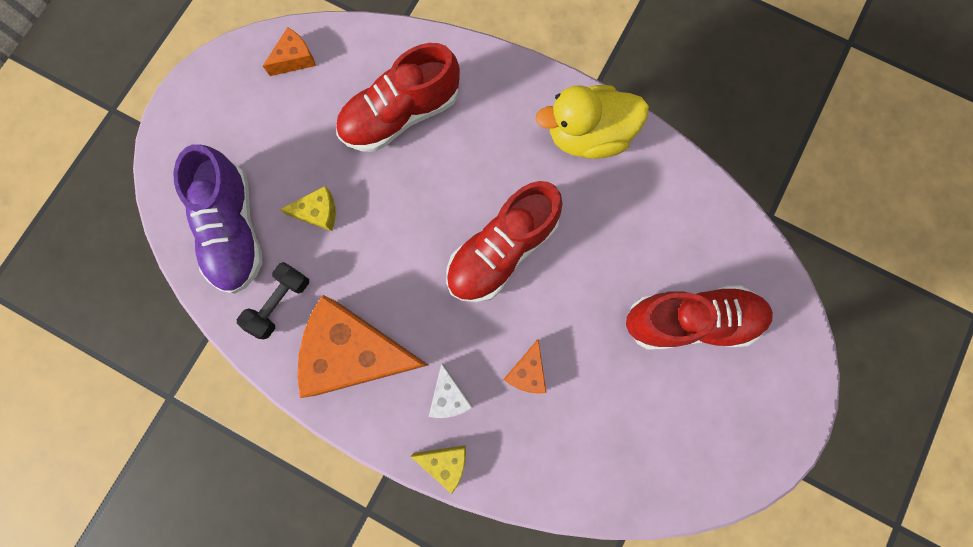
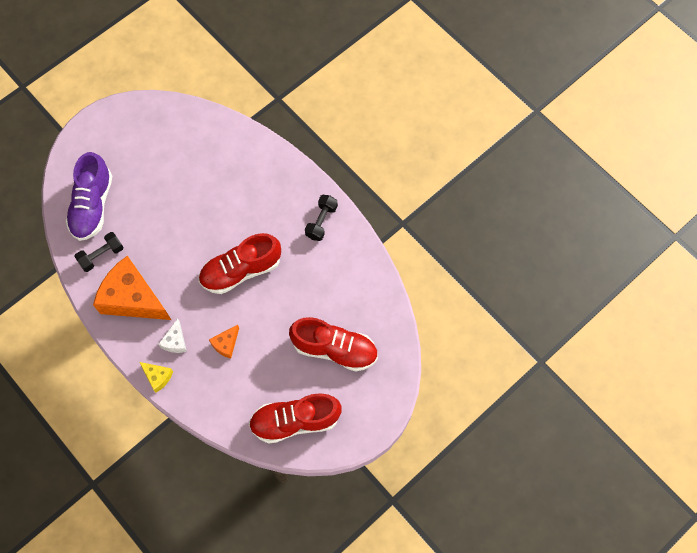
camera: 20 degrees right, 10 degrees down
(294, 59) = (167, 119): orange cheese -> none
(318, 212) = (144, 212): yellow cheese -> none
(401, 115) = (215, 172): red shoe -> red shoe (295, 421)
(588, 135) = (321, 221): yellow duck -> black dumbbell

